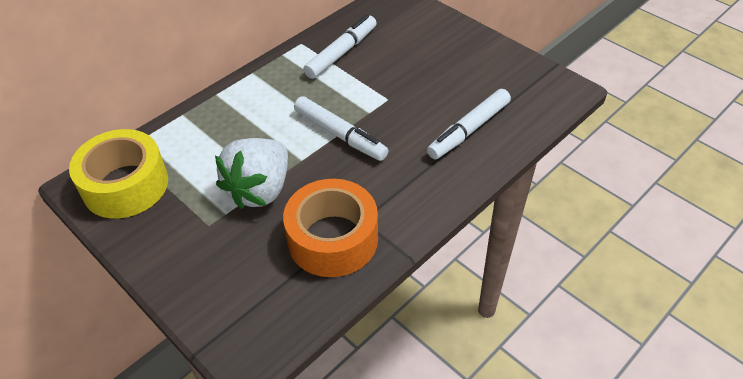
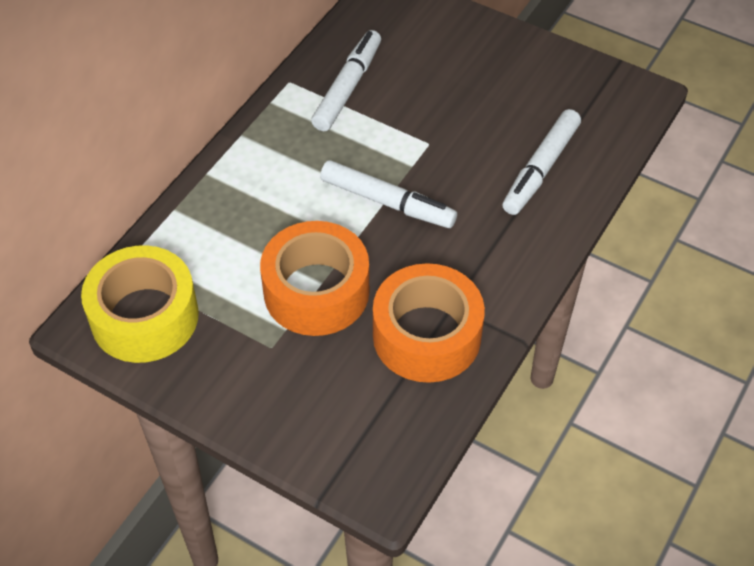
camera: 15 degrees left, 5 degrees up
(260, 190) = (316, 291): white strawberry -> orange tape

